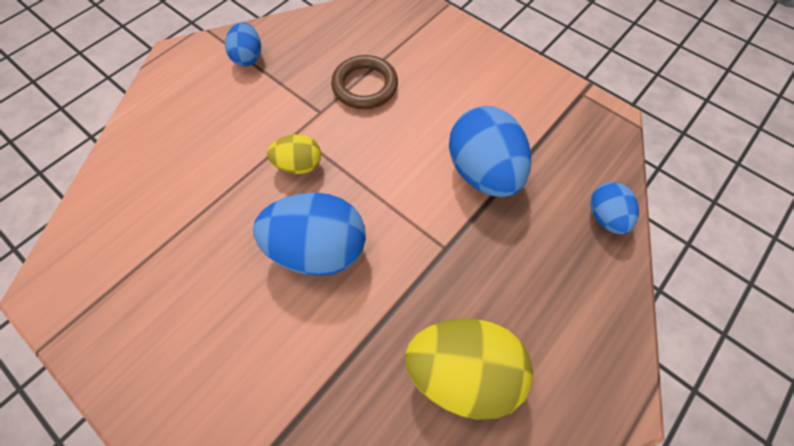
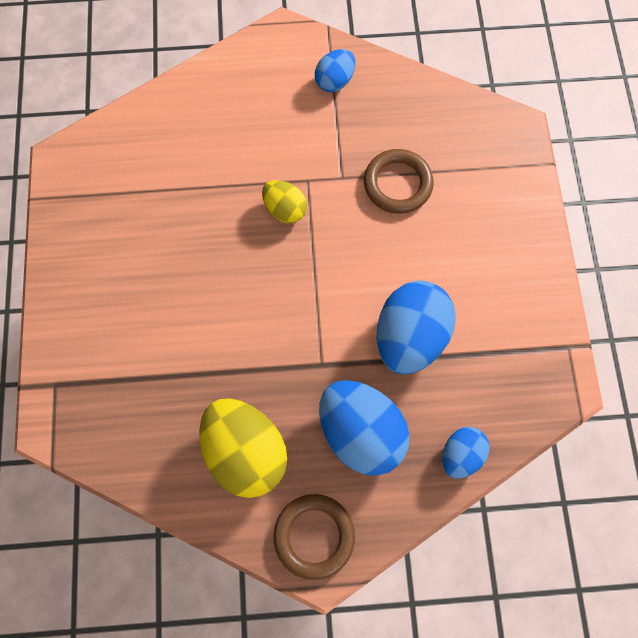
camera: 45 degrees right, 10 degrees up
(318, 249) = (239, 285): blue egg -> blue egg (360, 431)
(587, 383) = (314, 535): none -> brown ring

